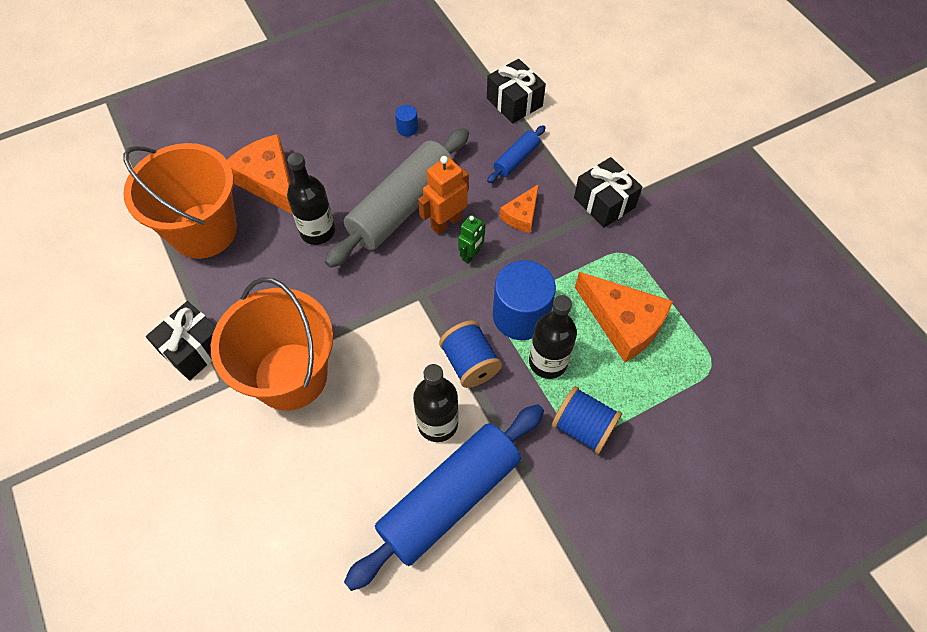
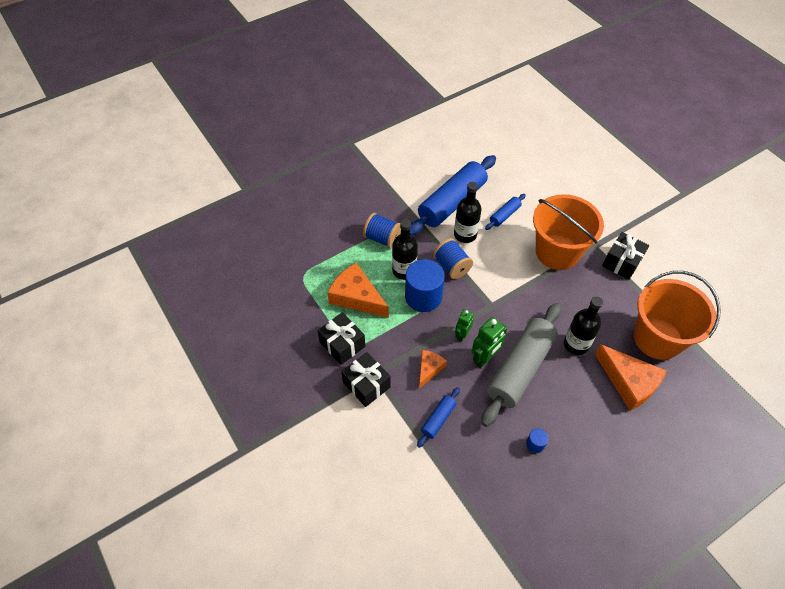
camera: 175 degrees right, 5 degrees down
(358, 460) = (504, 215): none -> blue rolling pin
(446, 222) = (484, 358): orange robot -> green robot
(514, 102) = (446, 482): black gift -> black gift (342, 344)

